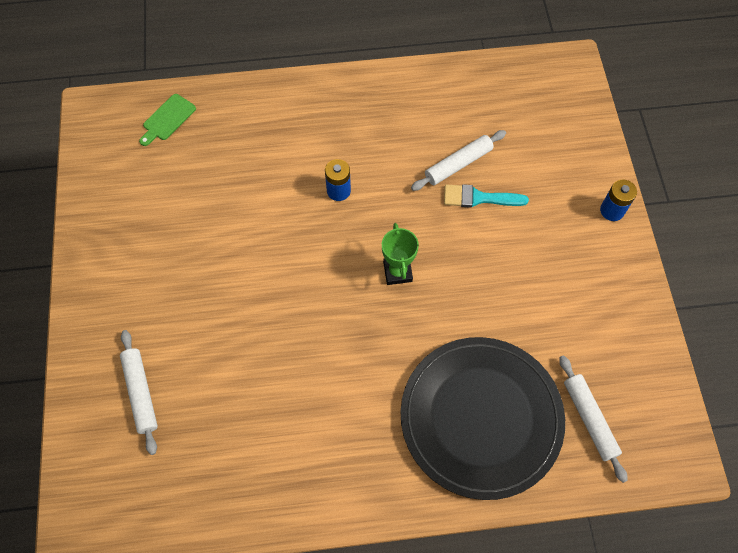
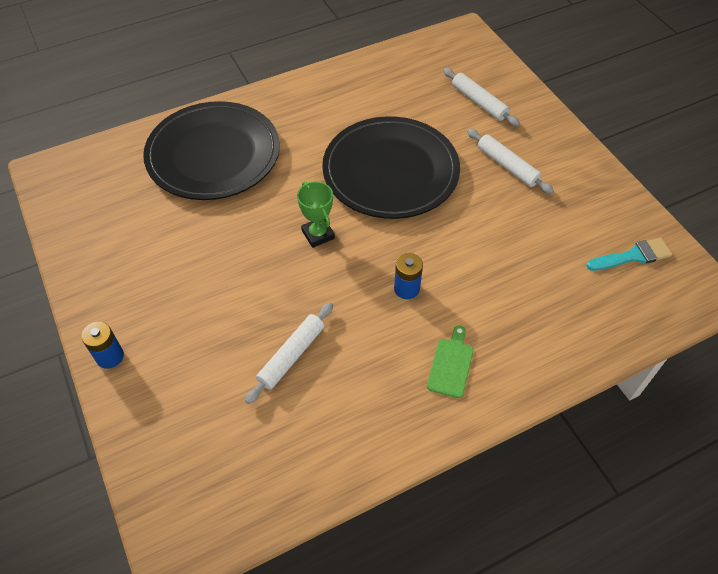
camera: 160 degrees right, 10 degrees down
(167, 119) = (625, 306): green cutting board -> green cutting board (451, 365)
(293, 325) = (390, 171): none -> black plate
(478, 198) = (259, 325): turquoise brush -> turquoise brush (633, 256)
(589, 419) = (124, 176): white rolling pin -> white rolling pin (507, 166)

